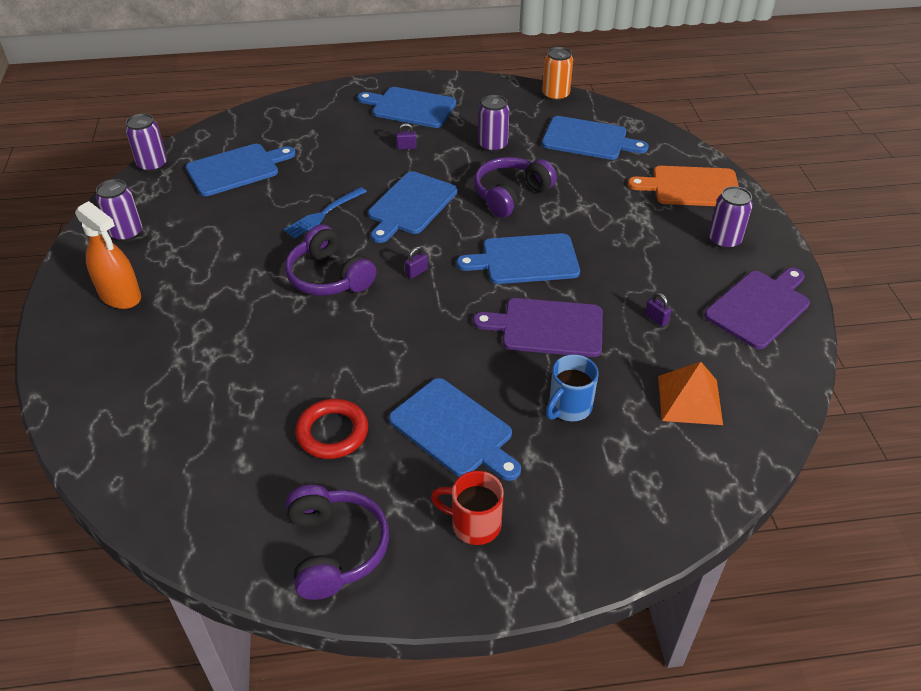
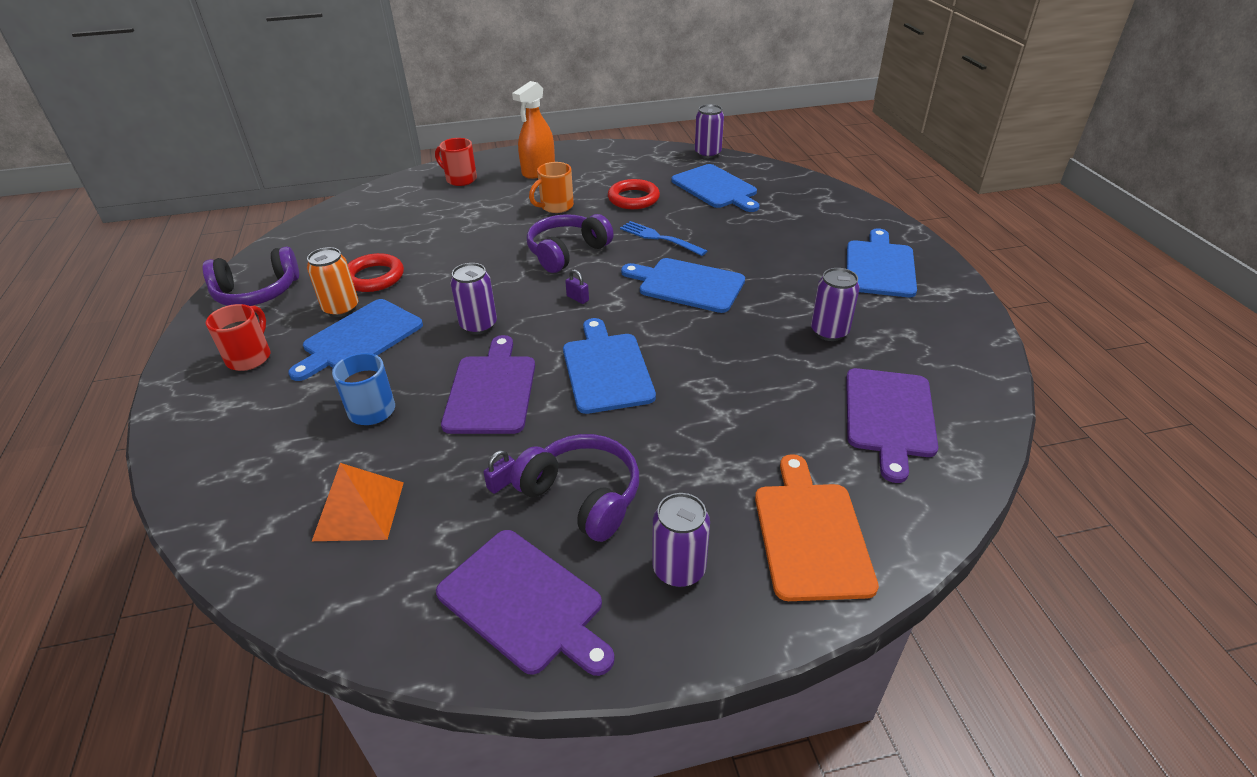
camera: 85 degrees right, 5 degrees down
(103, 369) = (460, 179): none -> red mug
(126, 233) = (613, 160): purple can -> purple can (478, 325)
(224, 283) = (555, 206): none -> orange mug
(232, 224) = (633, 198): none -> red ring
(406, 147) = (795, 272): purple padlock -> none
(511, 195) = (728, 352): purple headphones -> purple headphones (582, 496)
(555, 95) = (990, 380): orange can -> orange can (341, 308)
(588, 139) = (889, 416): blue cutting board -> purple cutting board

